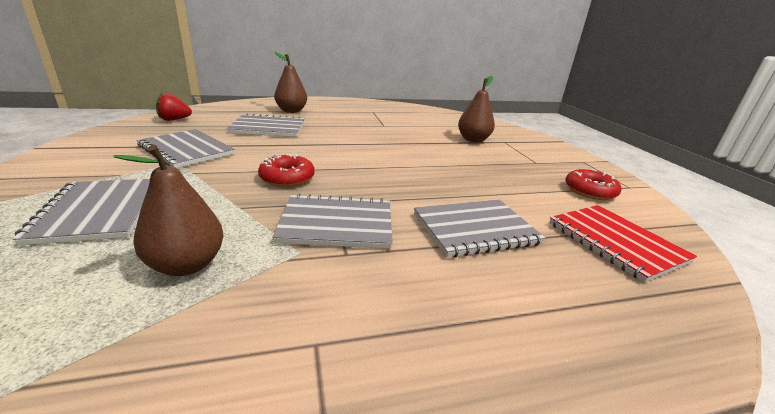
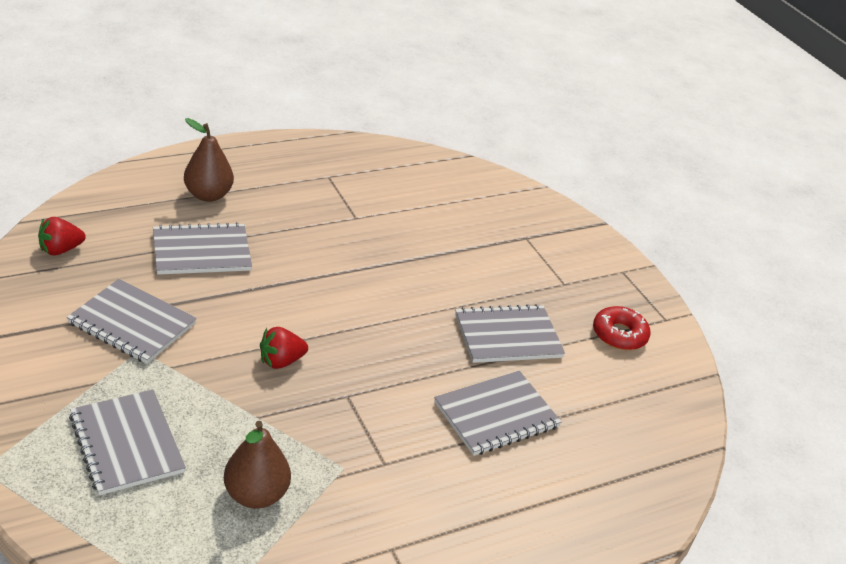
camera: 15 degrees left, 10 degrees up
(287, 178) = (281, 361): red donut -> red strawberry
(337, 224) = (363, 427): grey notebook -> grey notebook (508, 336)
(473, 140) = (484, 239): brown pear -> none
(615, 242) = (628, 414): red notebook -> none

